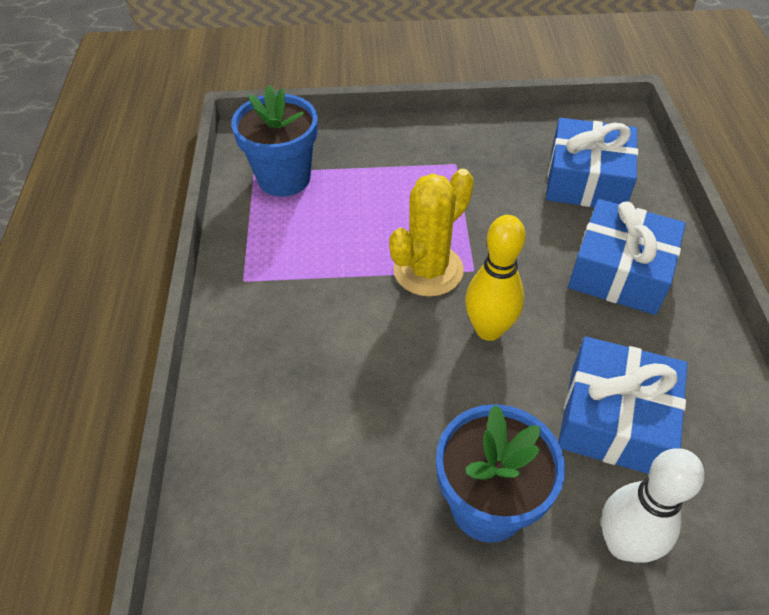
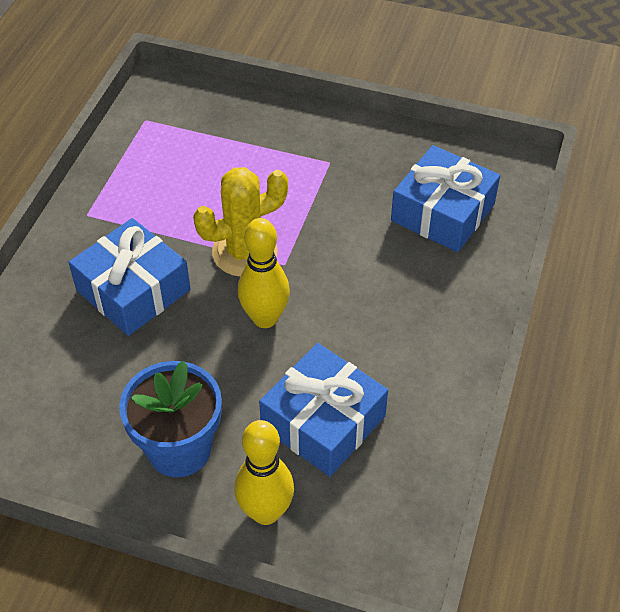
camera: 20 degrees right, 0 degrees up
(284, 178) = (167, 133): blue flower pot -> none
(620, 271) = (414, 304): blue gift -> blue gift (133, 290)
(623, 544) = (265, 512): white bowling pin -> yellow bowling pin

